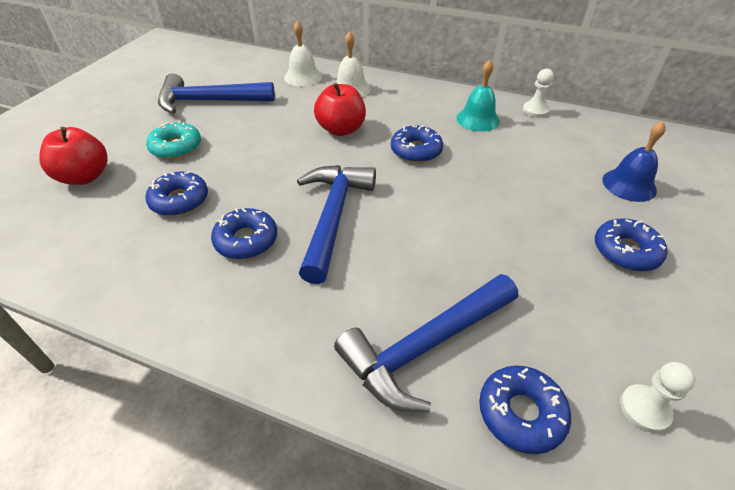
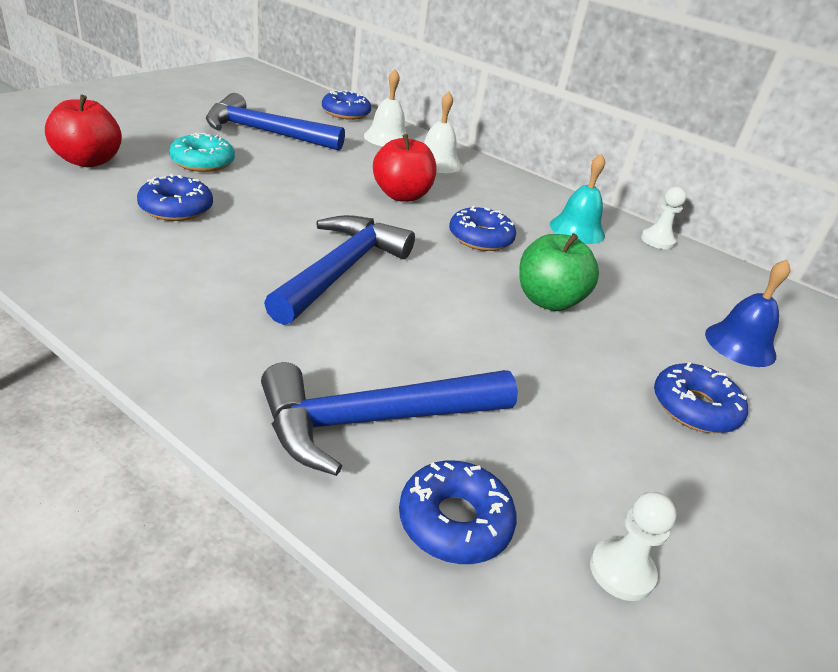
camera: 10 degrees right, 10 degrees down
(246, 240) = (227, 263): blue donut -> blue donut (345, 113)
(489, 192) = (548, 300): none -> green apple

